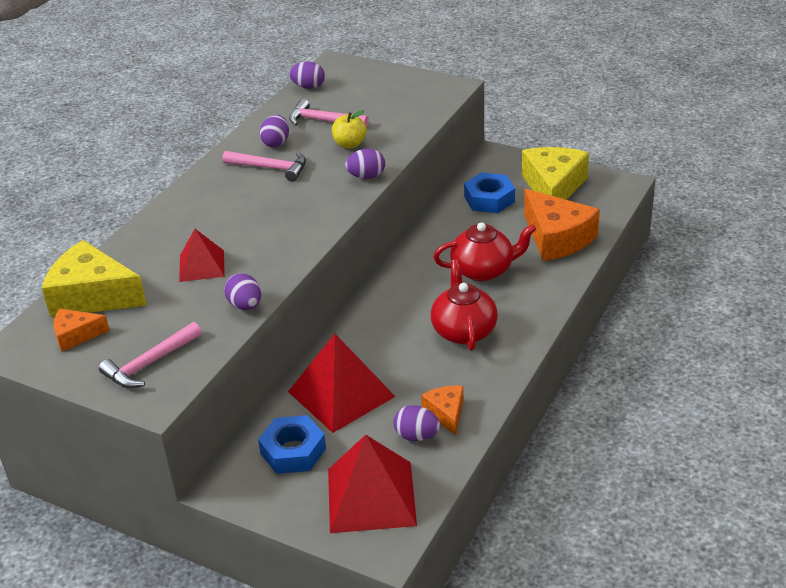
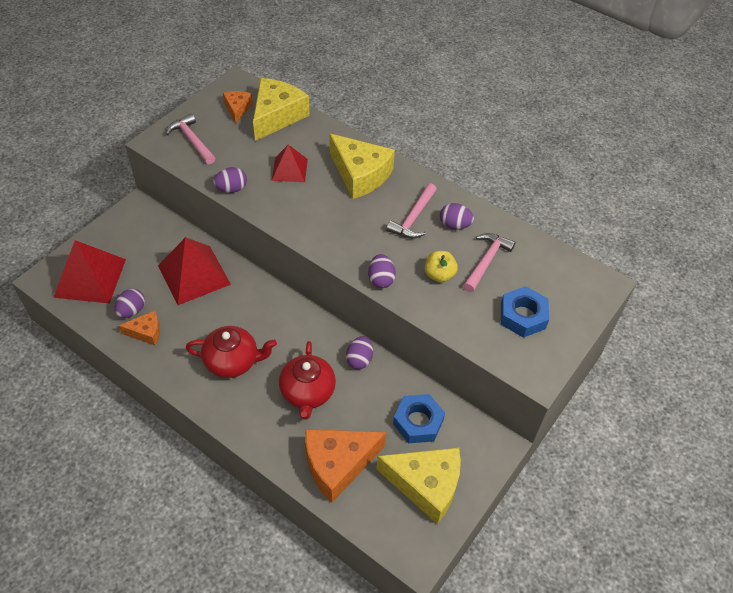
camera: 95 degrees right, 15 degrees up
(204, 212) = (360, 174): none -> yellow cheese
(293, 451) = (150, 243): blue nut -> blue nut (523, 316)
(308, 87) = (555, 257): purple egg -> purple egg (359, 359)

